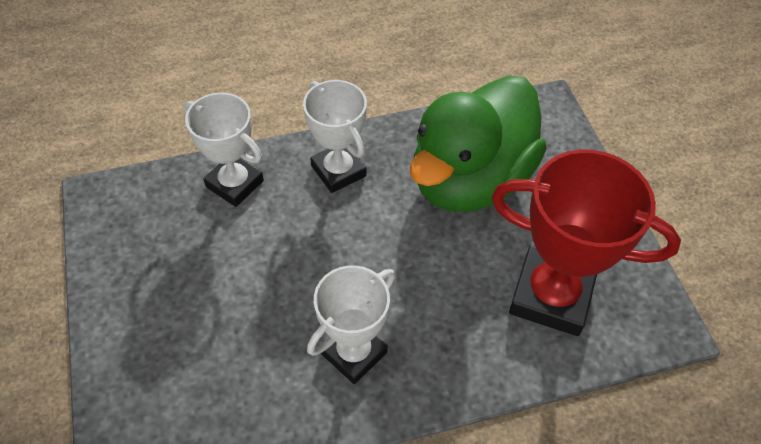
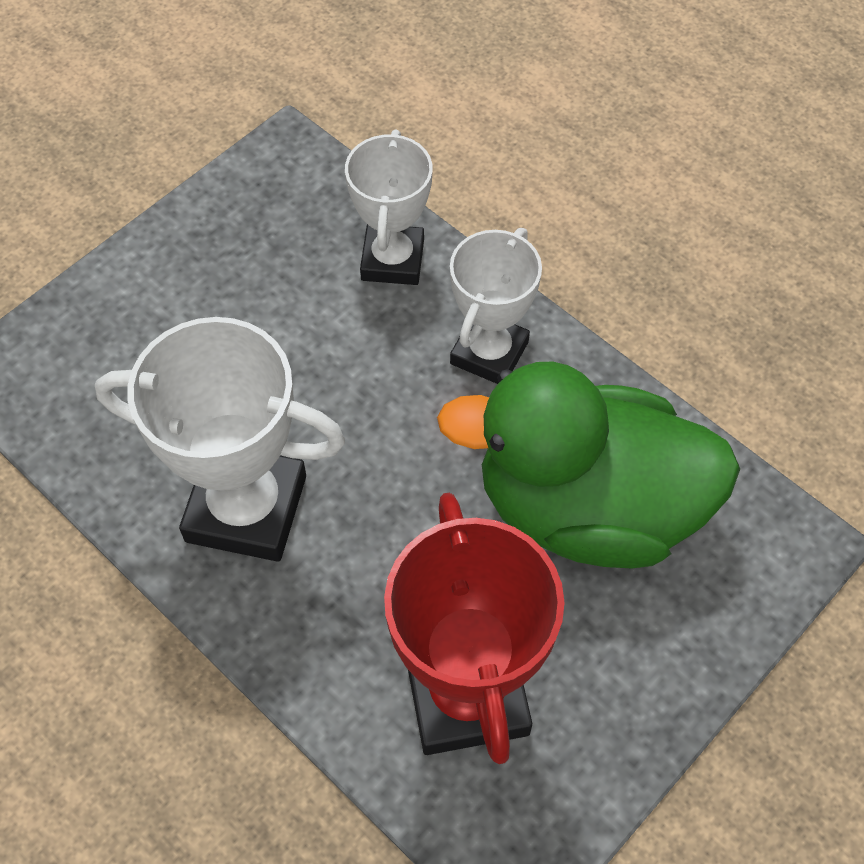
camera: 60 degrees right, 5 degrees up
(354, 353) = (246, 508): white trophy -> white trophy, size x1.54

